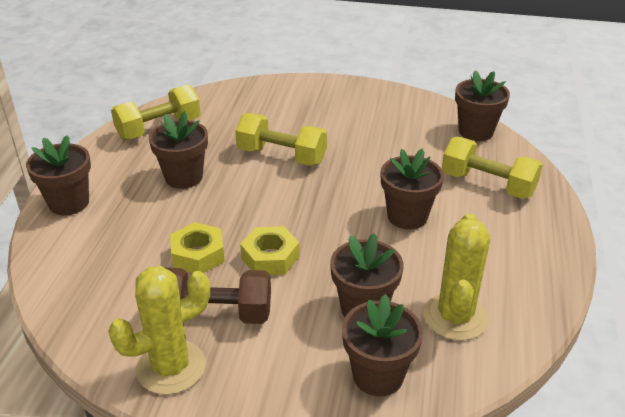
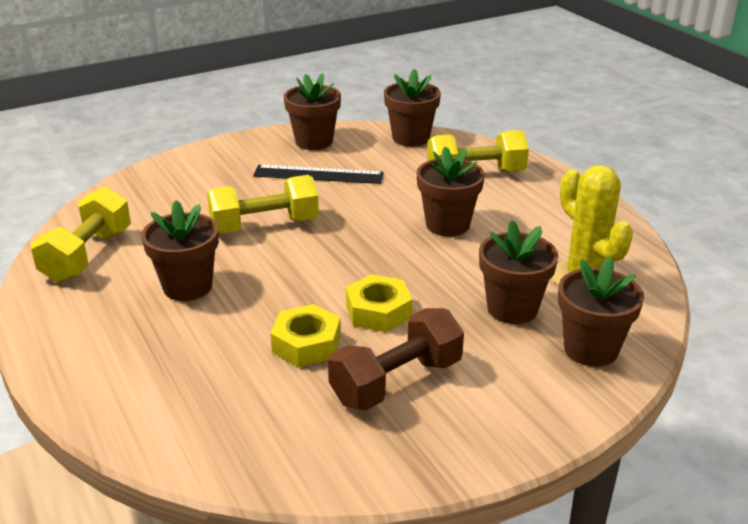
camera: 40 degrees left, 5 degrees down
(69, 203) = (84, 370): brown flower pot -> brown flower pot (314, 142)
(171, 367) = (421, 445): yellow cactus -> none
(366, 133) = (318, 175): none -> black ruler

